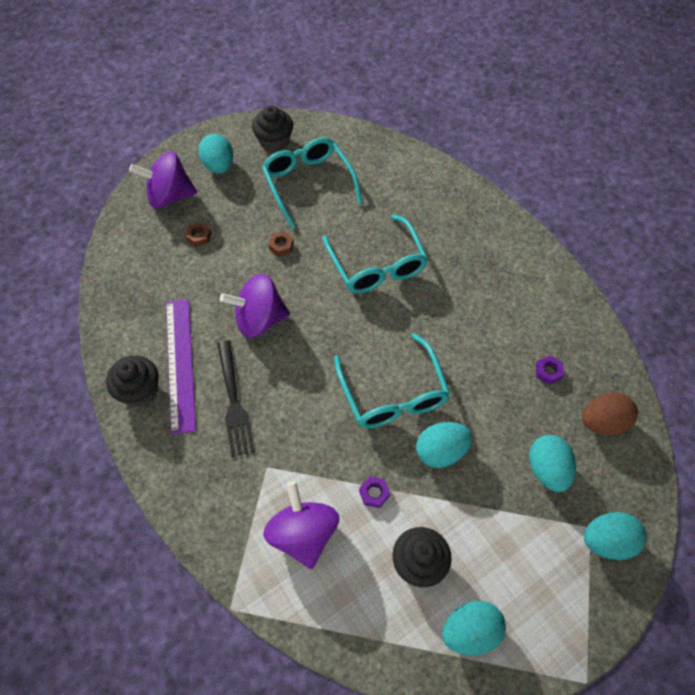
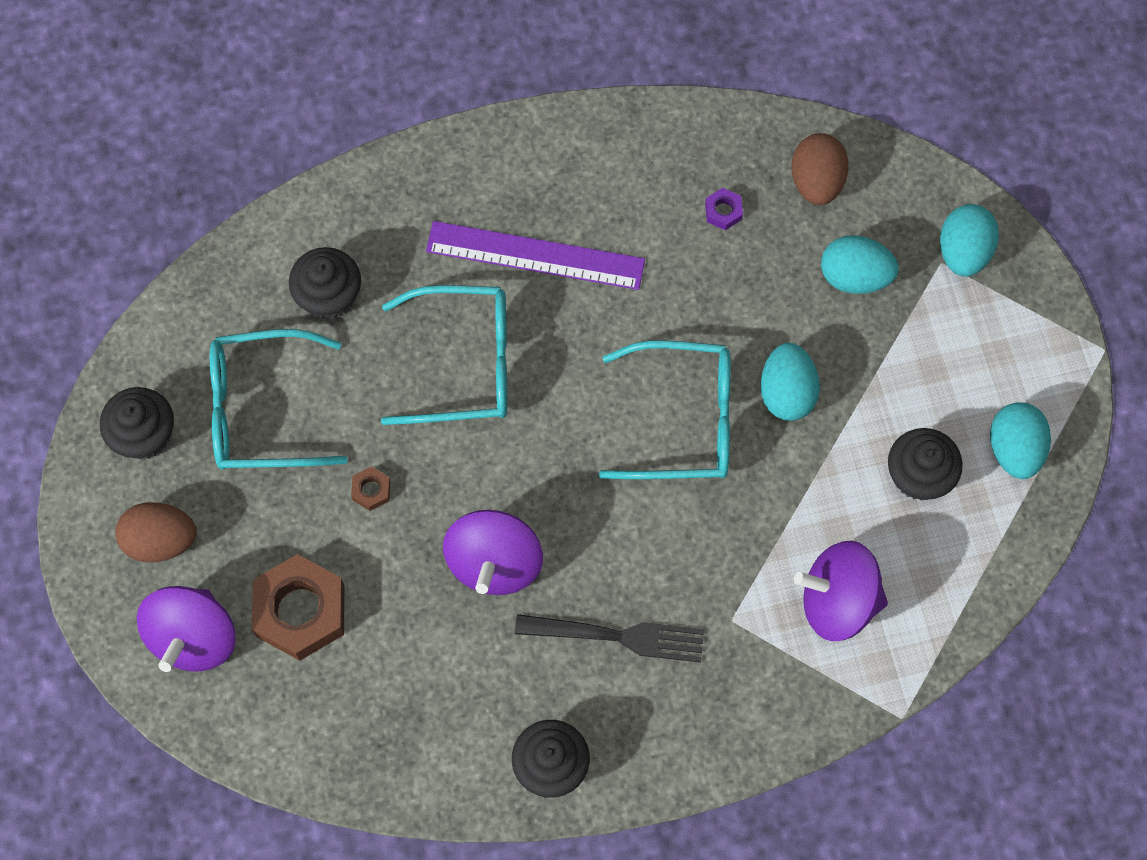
camera: 70 degrees left, 10 degrees up
(180, 363) = (527, 696): purple ruler -> purple ruler (535, 255)
(199, 237) = (300, 611): brown nut -> brown nut, size x2.32
(219, 166) = (161, 540): turquoise egg -> brown egg
(374, 493) = (814, 496): purple nut -> none
(388, 191) = (329, 296): none -> black cupcake

